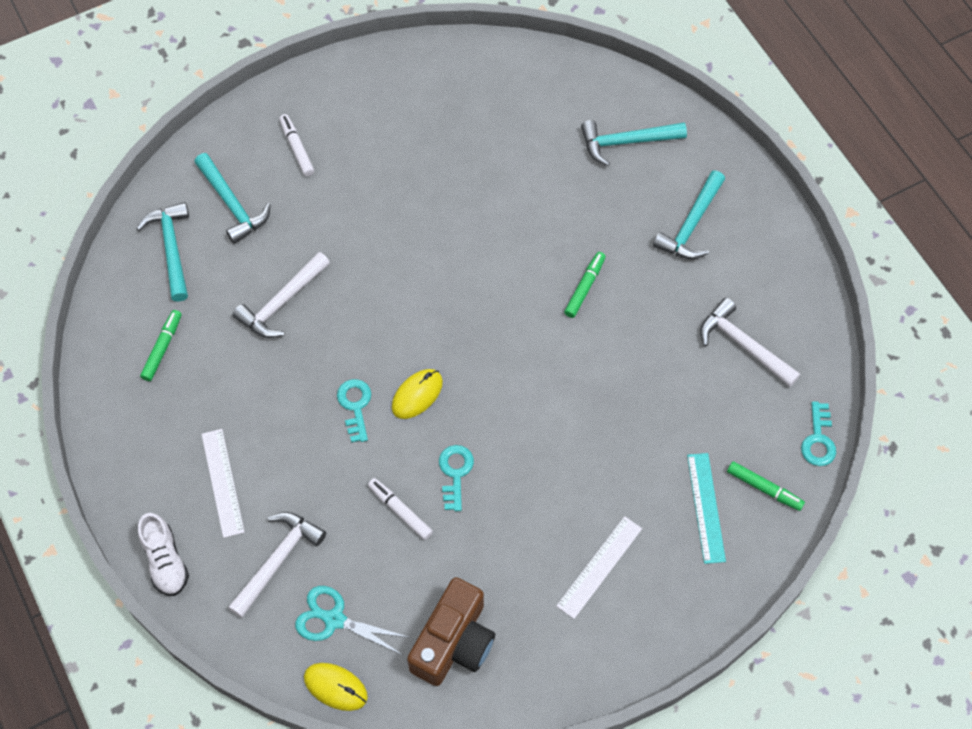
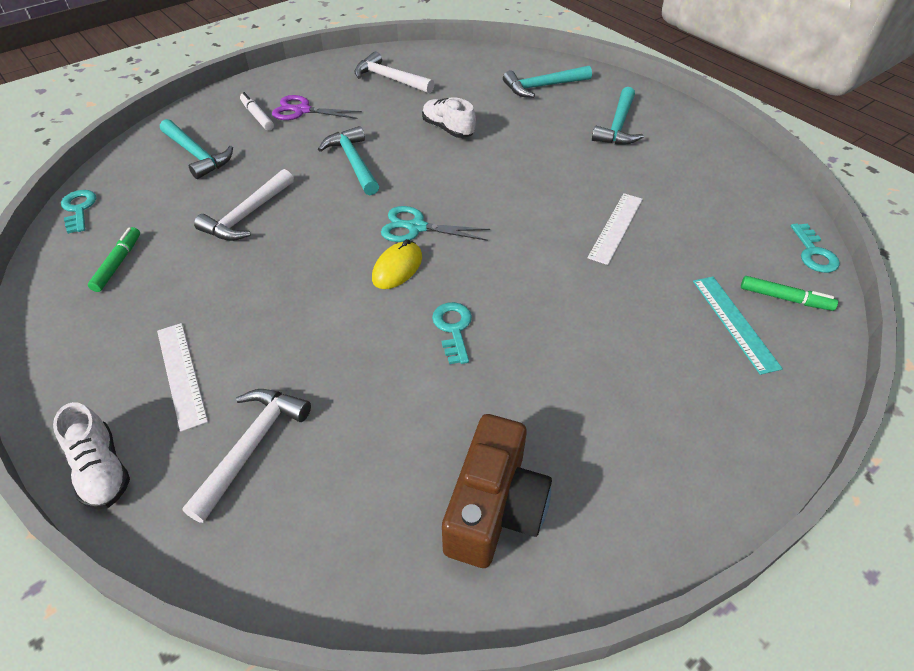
camera: 10 degrees left, 15 degrees down
(171, 248) = (134, 189): turquoise hammer -> turquoise hammer (353, 162)
(334, 619) = (330, 505): turquoise scissors -> turquoise scissors (416, 227)
(335, 687) = (342, 596): yellow mouse -> none
(346, 145) = (302, 110): none -> purple scissors
(355, 406) = (332, 285): turquoise key -> turquoise key (79, 209)
(400, 511) = (397, 373): white marker -> none
(502, 202) = (448, 129): none -> white shoe
(584, 287) = (540, 173): green marker -> none
(599, 567) = (644, 395): white ruler -> white ruler (615, 227)
(743, 345) = (703, 194): white hammer -> white hammer (389, 79)

